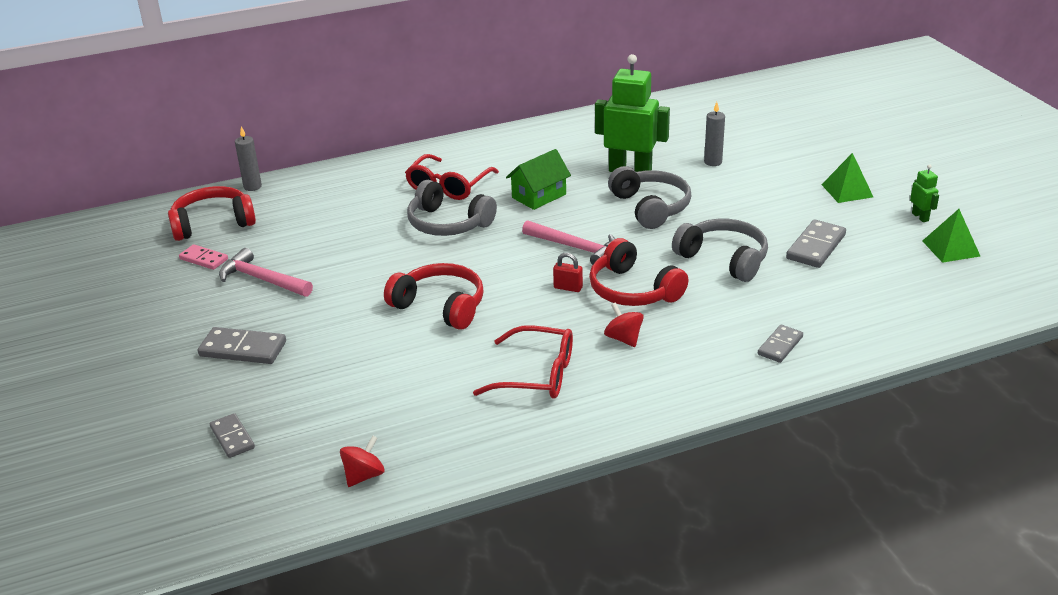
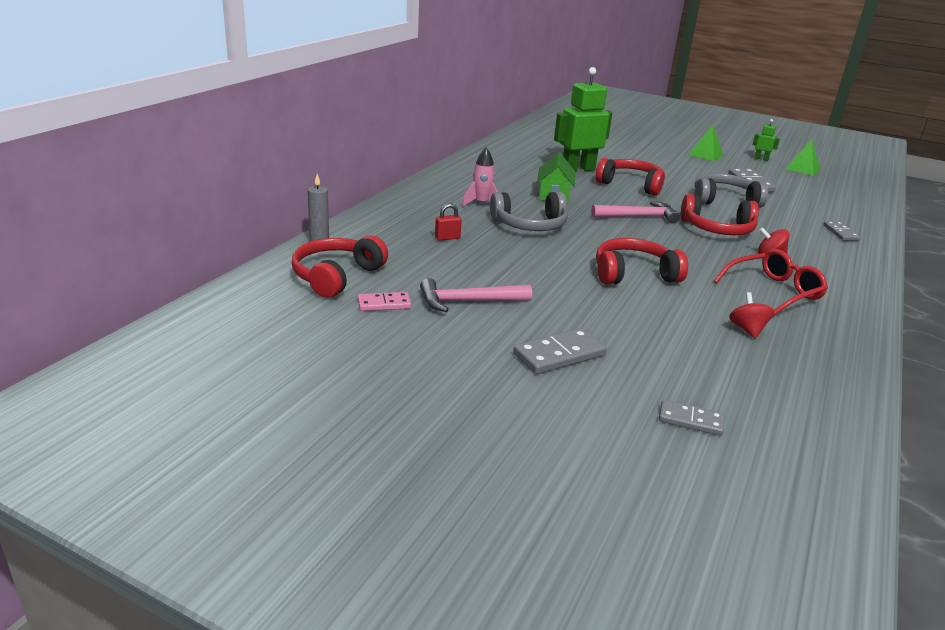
camera: 45 degrees left, 5 degrees down
(364, 476) = (824, 398): red spinning top -> red spinning top (747, 329)
(448, 186) = (481, 203): red glasses -> pink rocket
(568, 288) = (682, 239): red padlock -> red padlock (447, 238)
(651, 207) = (631, 185): grey headphones -> red headphones
(713, 162) = (613, 155): grey candle -> none

